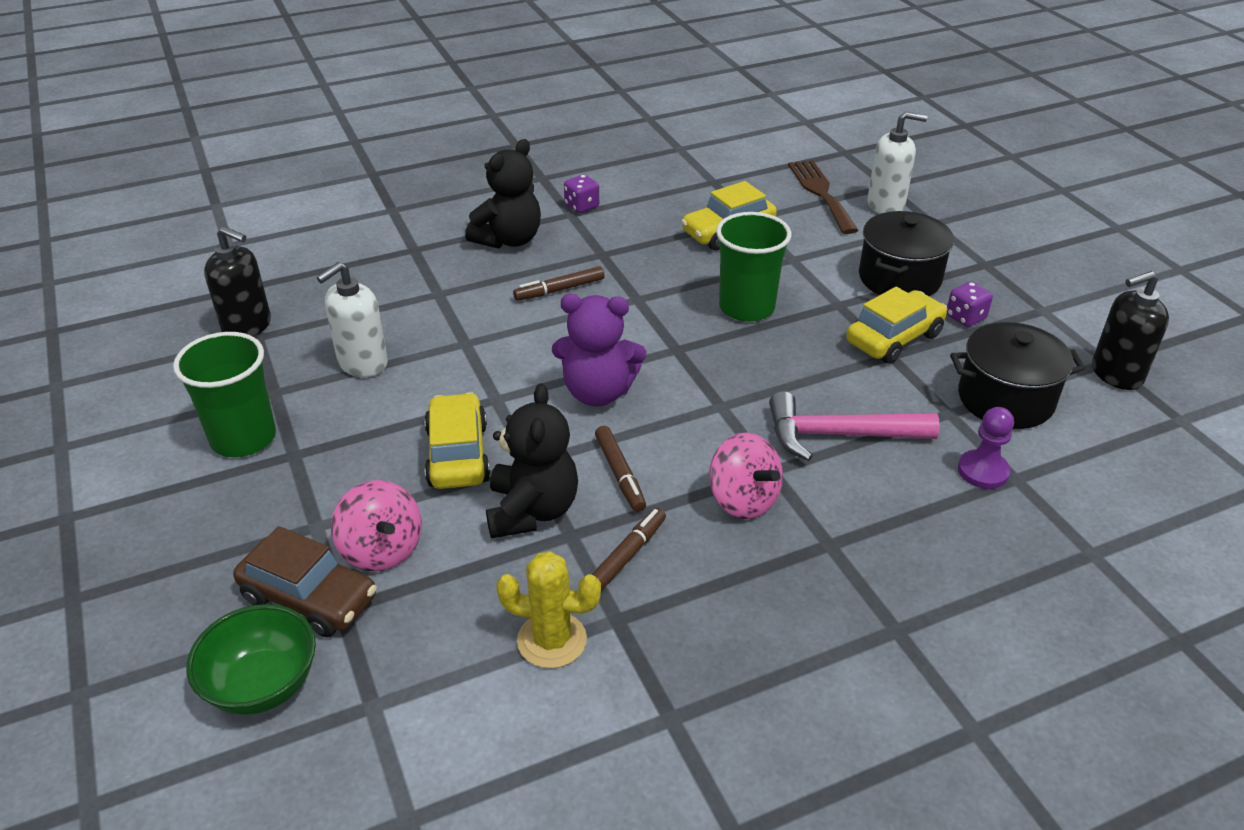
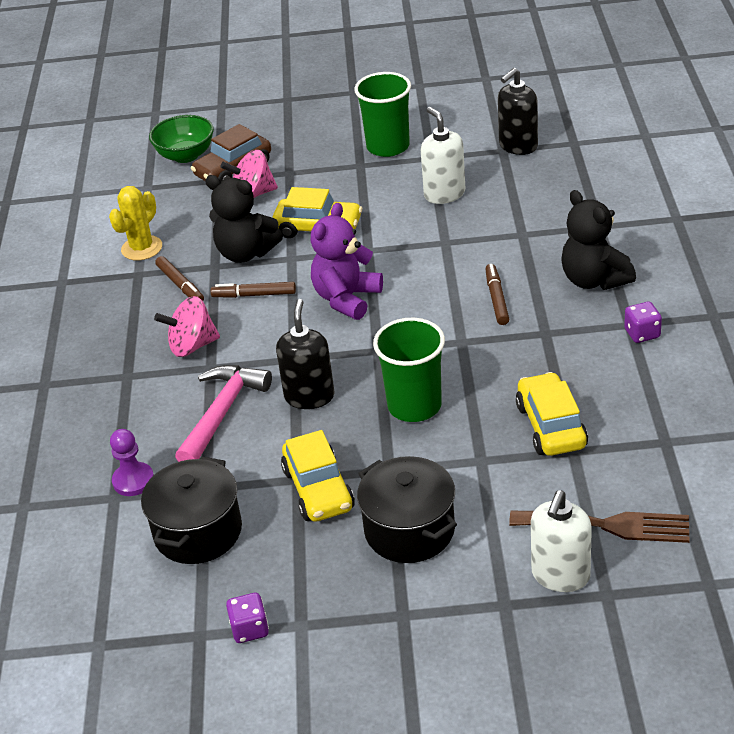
camera: 115 degrees right, 0 degrees up
(965, 317) = (321, 555): purple dice -> purple dice (250, 629)
(1116, 374) = (180, 631): black soap dispenser -> black soap dispenser (309, 396)

